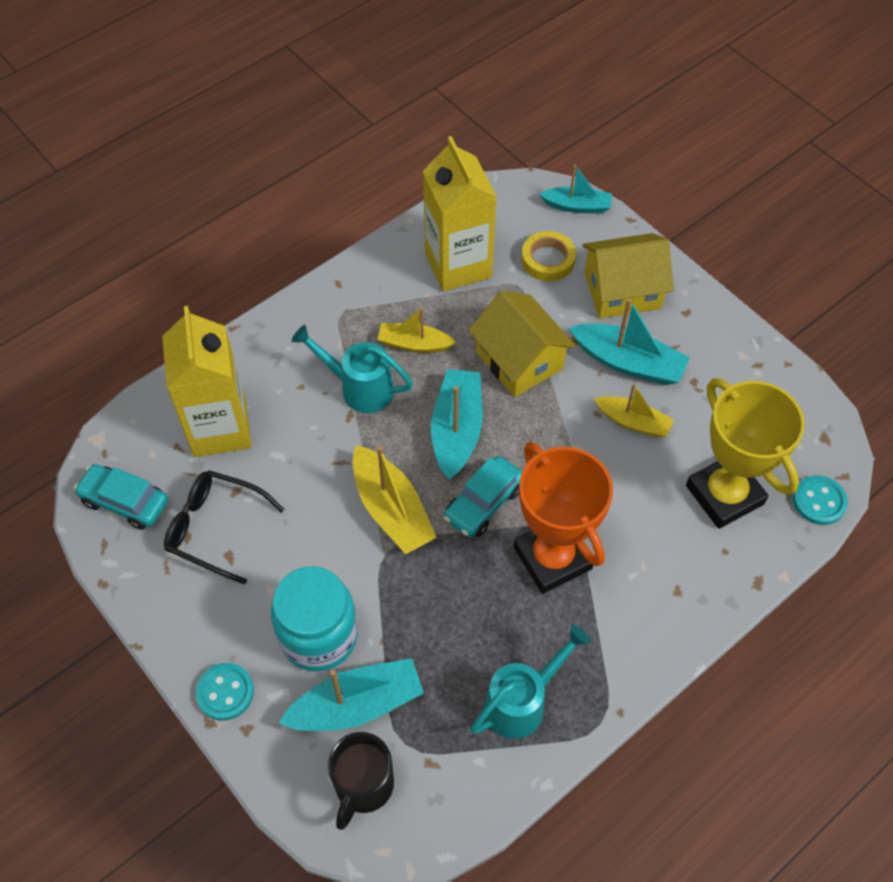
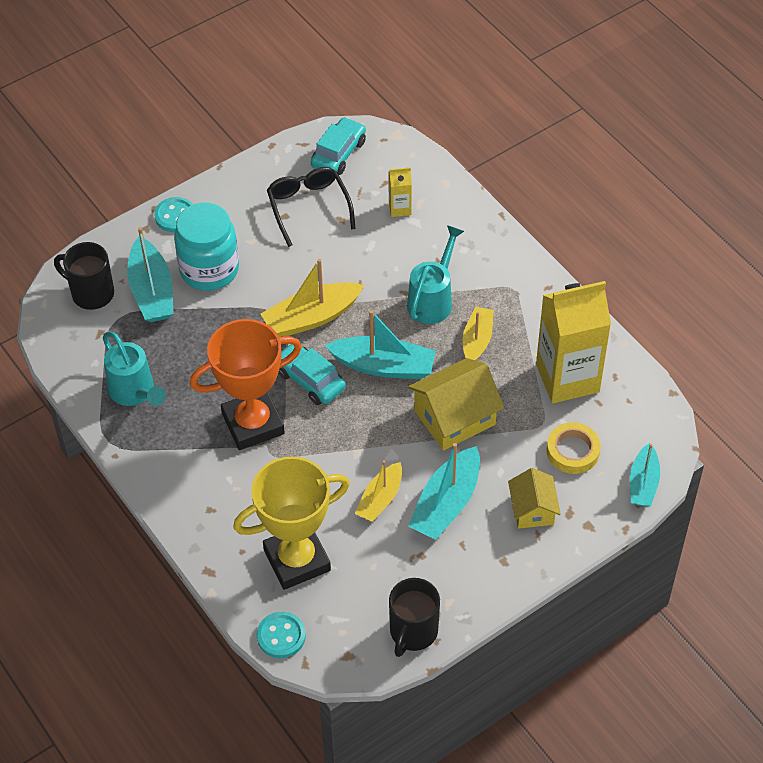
camera: 95 degrees right, 5 degrees down
(215, 528) = (309, 207): black glasses -> black glasses turned 45 degrees counterclockwise
(220, 428) = (400, 208): yellow carton -> yellow carton, size x0.43
(622, 290) = (532, 509): yellow house -> yellow house, size x0.62
(784, 383) = (413, 632): none -> black mug

